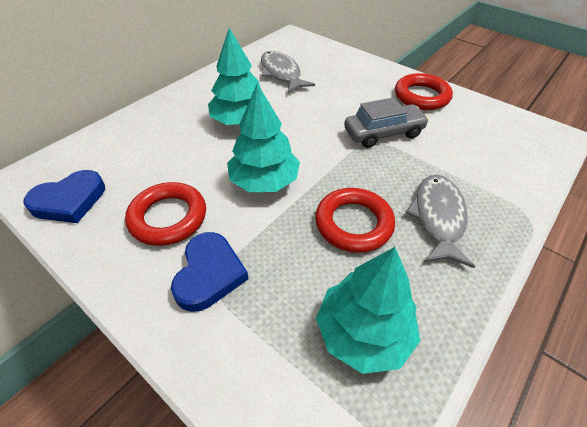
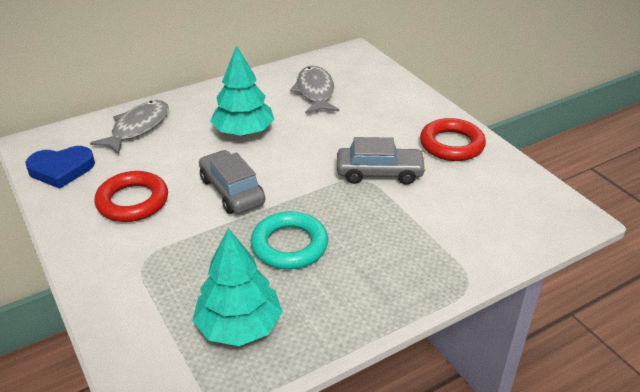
camera: 20 degrees right, 10 degrees down
(209, 274) = (142, 252): blue heart -> none
(264, 181) = (232, 191): turquoise tree -> grey car
(353, 223) = (289, 245): red ring -> turquoise ring
(438, 217) = (374, 260): grey fish -> grey fish (137, 128)

